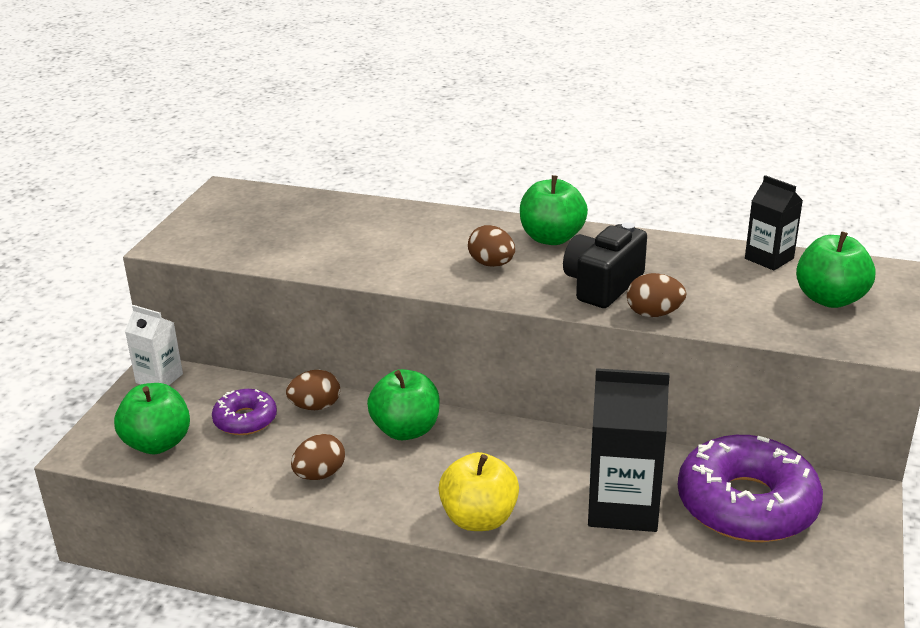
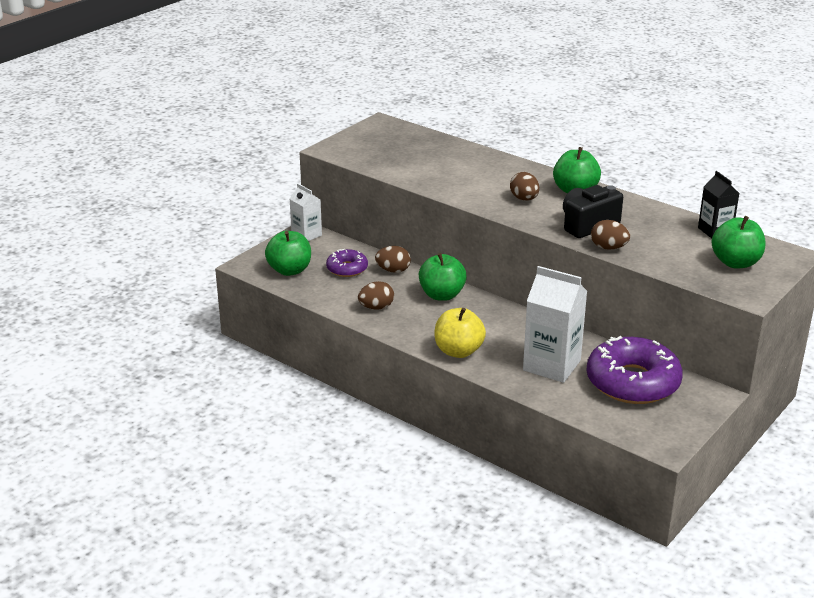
camera: 20 degrees right, 0 degrees up
(623, 507) = (551, 365): black carton -> white carton

